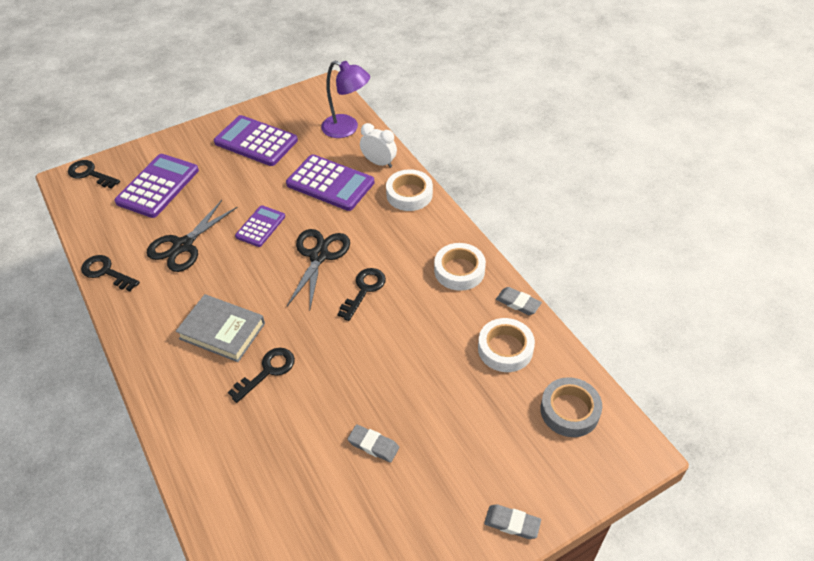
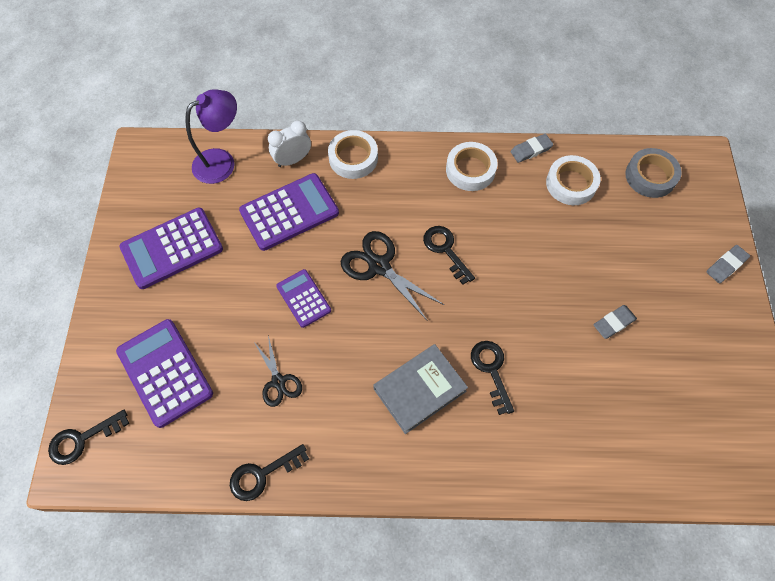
camera: 60 degrees left, 15 degrees up
(183, 246) = (278, 381): black scissors -> black scissors, size x0.62

